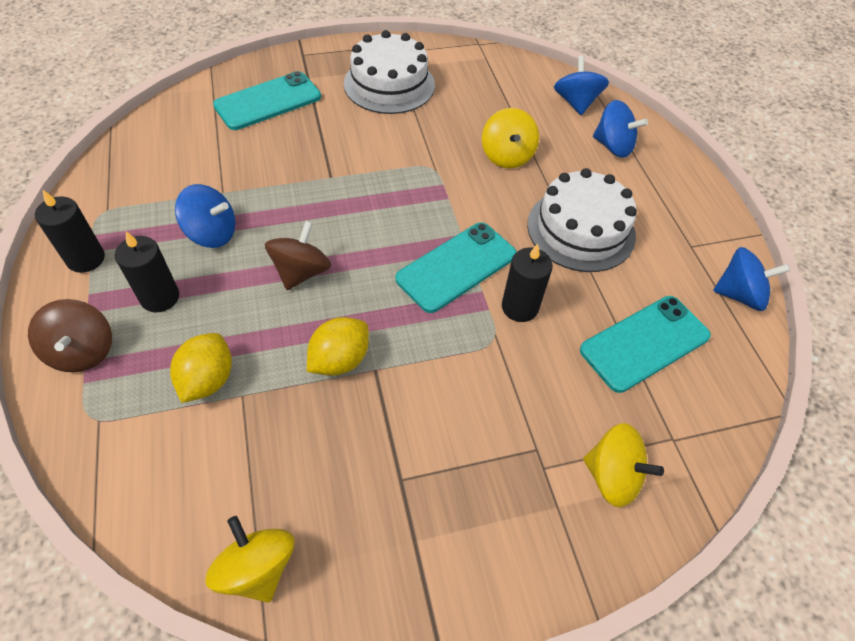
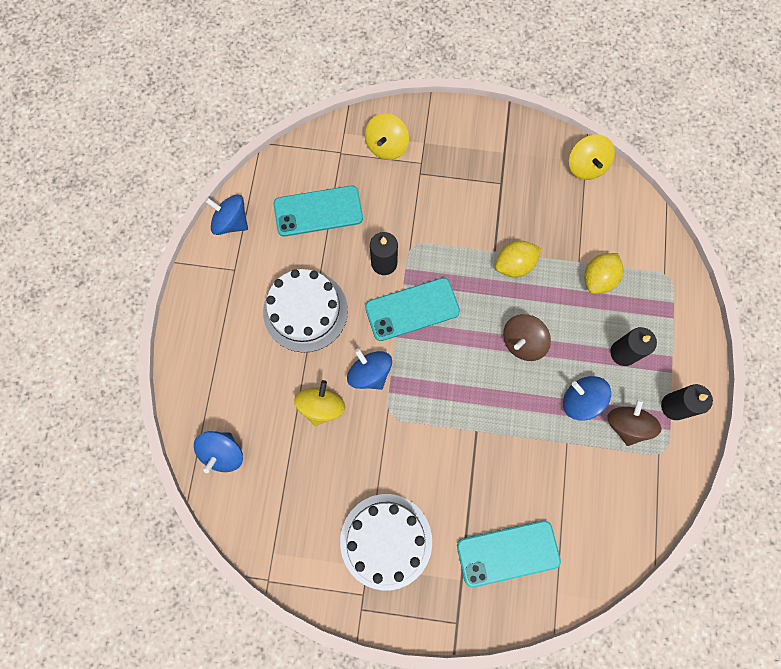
camera: 155 degrees left, 20 degrees up
(82, 351) = (674, 326): brown spinning top -> brown spinning top (626, 425)
(612, 476) = (386, 146): yellow spinning top -> yellow spinning top turned 120 degrees counterclockwise
(613, 146) = (225, 387): blue spinning top -> blue spinning top (370, 373)

